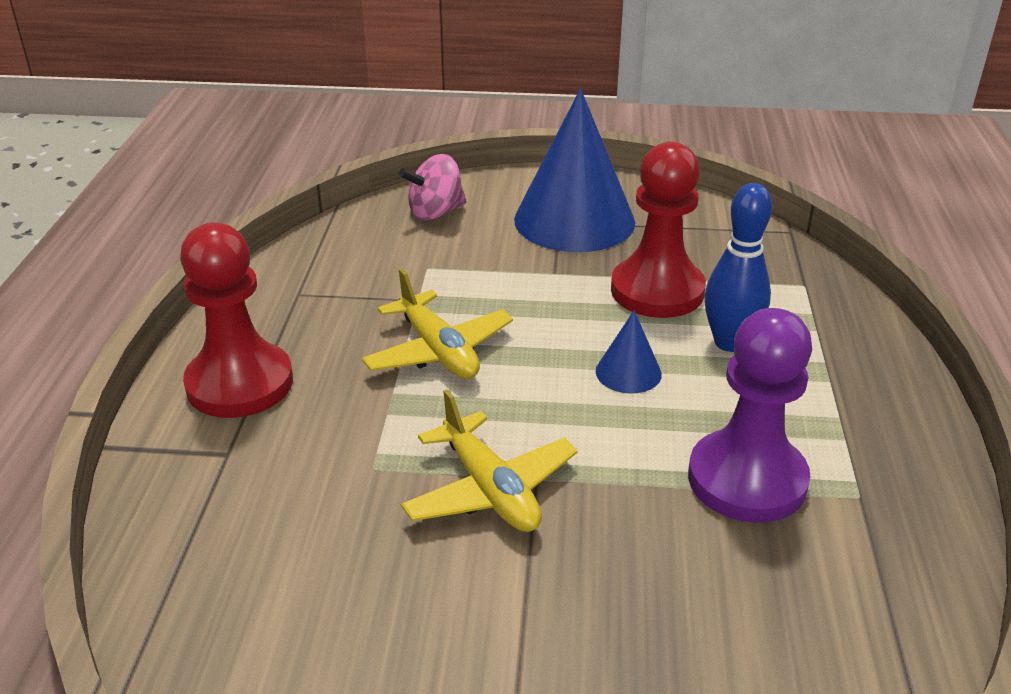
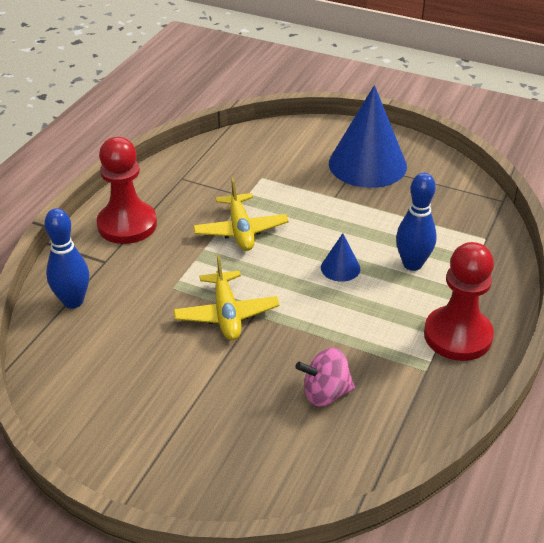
camera: 20 degrees right, 5 degrees up
(199, 538) = (73, 301): none -> blue bowling pin
(435, 213) = (285, 142): pink spinning top -> pink spinning top (325, 393)
(657, 291) = (389, 222): red pawn -> red pawn (457, 336)
(747, 480) = (368, 344): purple pawn -> none

